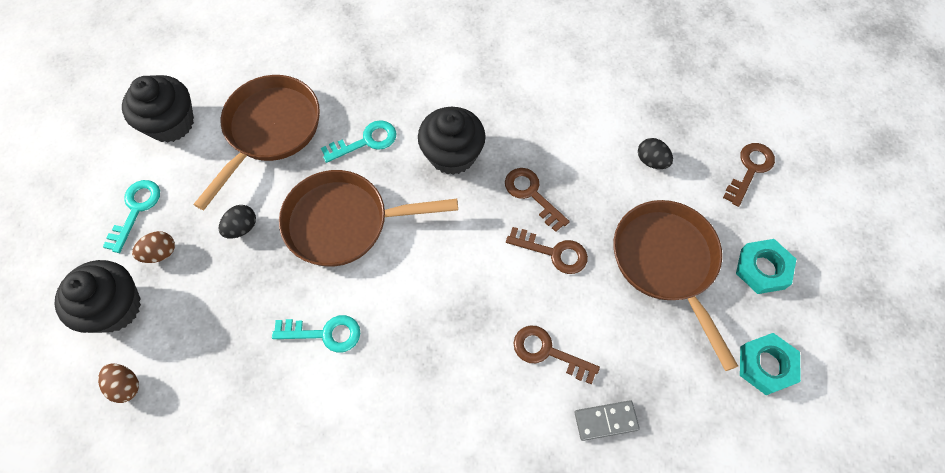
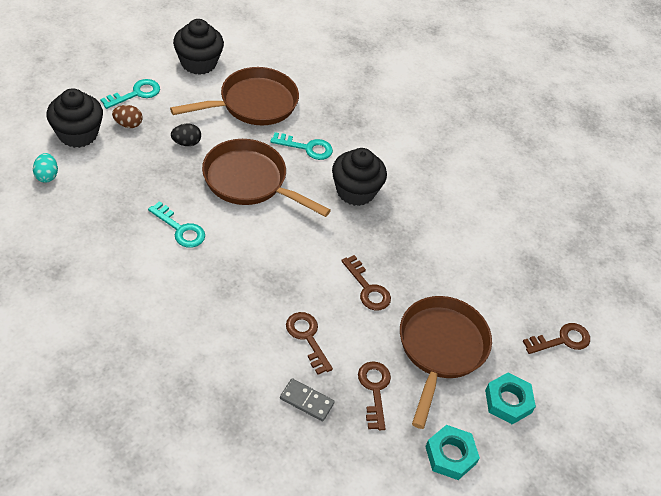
camera: 30 degrees right, 15 degrees down
(126, 386) = (47, 176): brown egg -> turquoise egg
(531, 194) = (386, 247): brown key -> brown key (374, 390)
(651, 161) = (492, 286): black egg -> none

